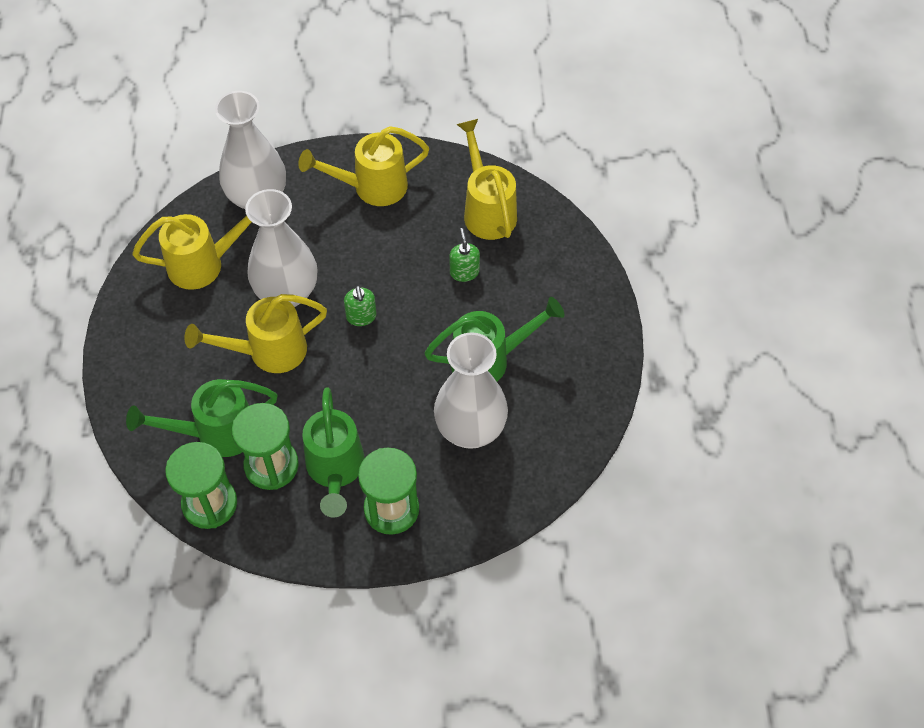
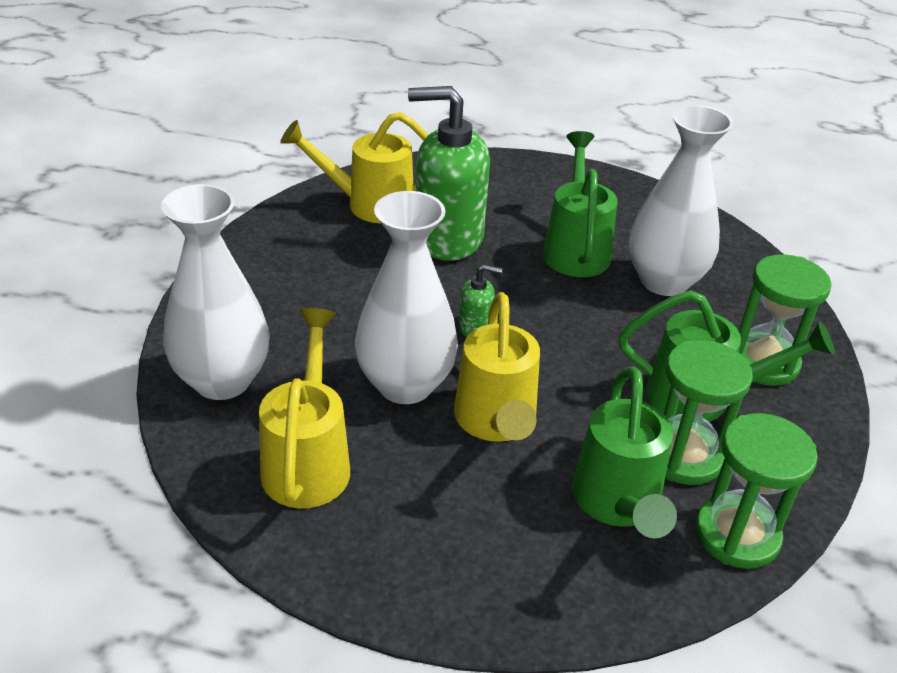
camera: 75 degrees left, 20 degrees down
(372, 187) = (277, 277): yellow watering can -> none
(464, 272) = (447, 238): green soap dispenser -> green soap dispenser, size x2.34

